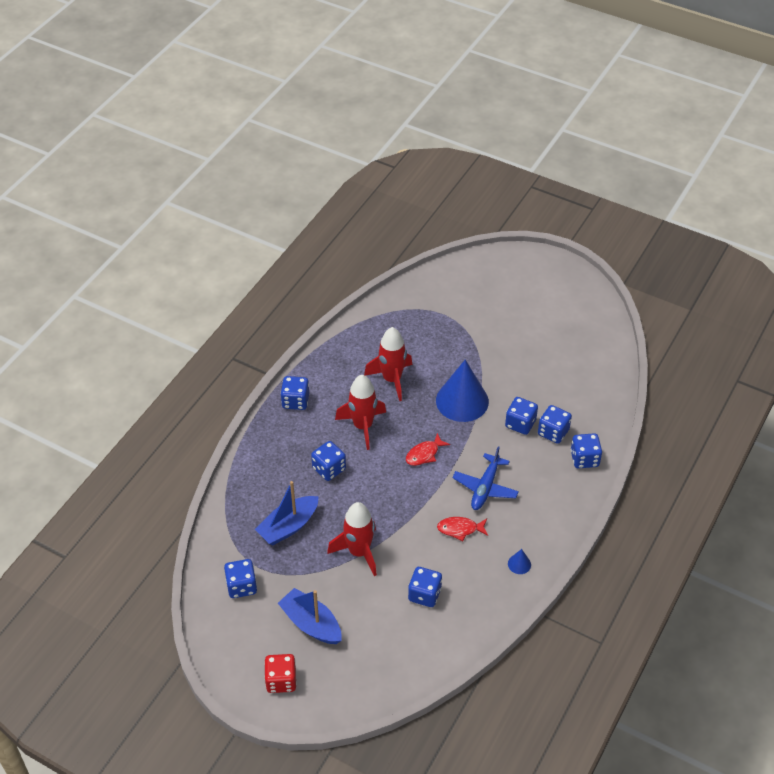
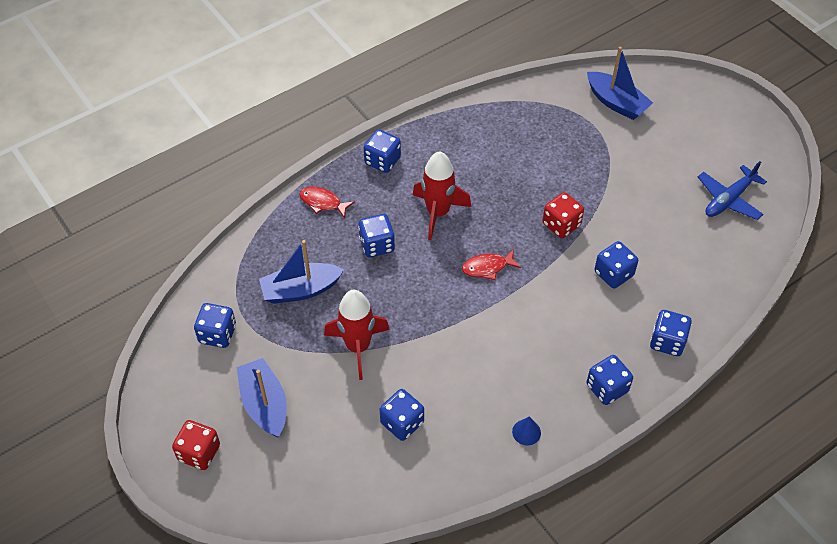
camera: 25 degrees right, 5 degrees up
(392, 379) = (497, 174): red rocket -> none
(453, 291) = (616, 103): none -> blue boat
(460, 529) = (481, 366): red fish -> red fish (323, 202)
(462, 401) = (561, 224): blue cone -> red dice
(485, 488) = (534, 330): blue plane -> blue plane (729, 199)
(553, 432) = (646, 297): blue dice -> blue dice (607, 388)

